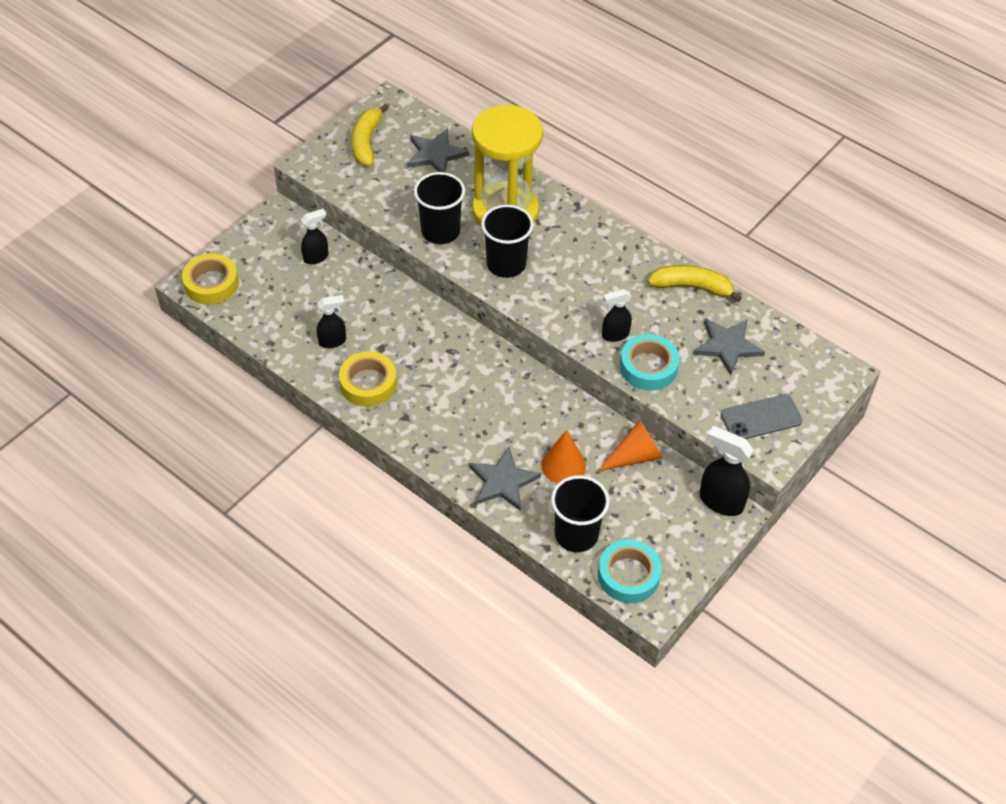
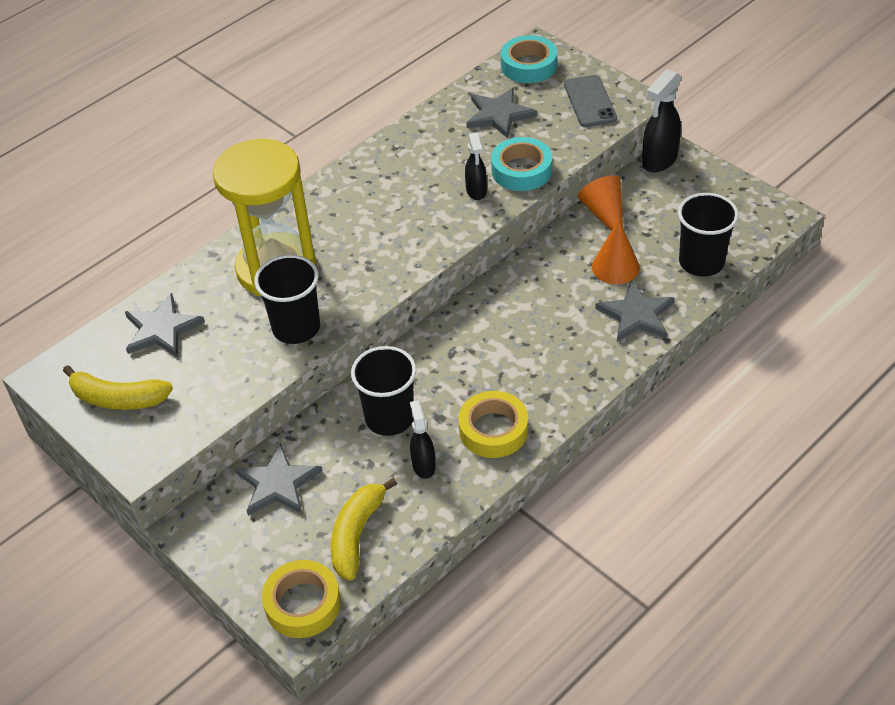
camera: 80 degrees left, 5 degrees down
(316, 257) = (278, 484): black spray bottle -> grey star
(506, 264) = (360, 271): black cup -> black cup (389, 418)
(628, 575) = (747, 228): turquoise tape -> turquoise tape (528, 65)
(691, 287) = (417, 132): yellow banana -> yellow banana (356, 535)

